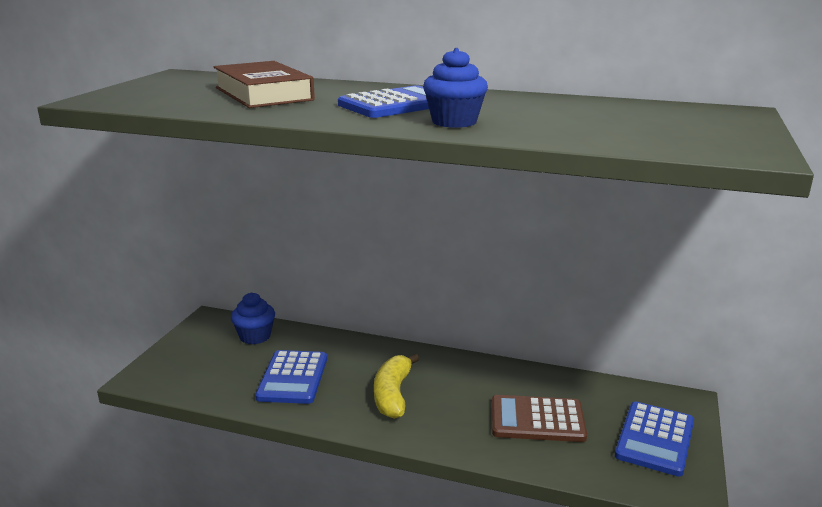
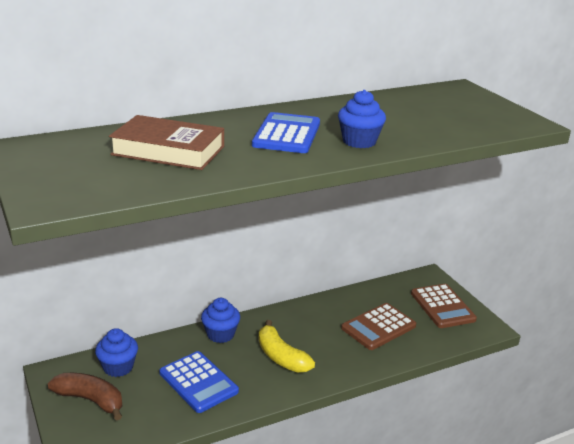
camera: 45 degrees left, 5 degrees up
(202, 349) = (90, 400): none -> brown banana
(369, 351) = (220, 334): none -> blue cupcake
(655, 439) = (442, 306): blue calculator -> brown calculator

